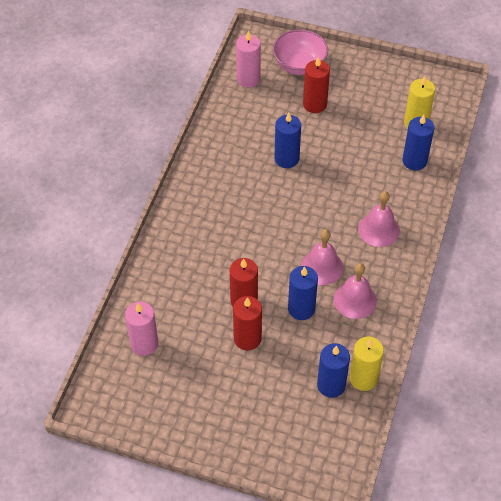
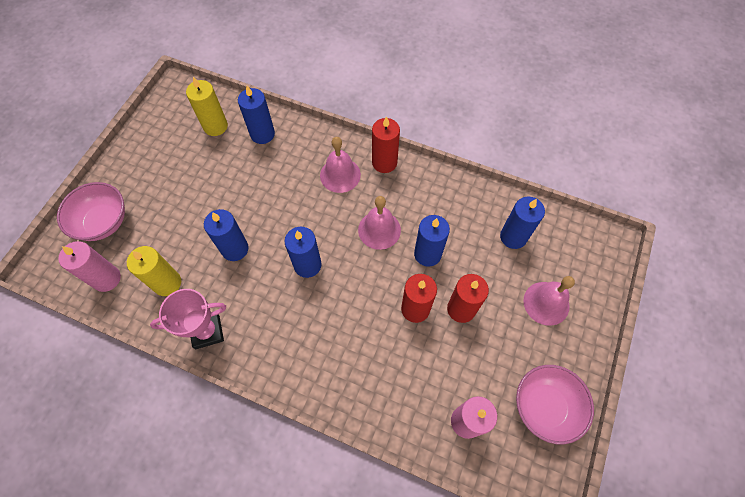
camera: 85 degrees left, 10 degrees up
(160, 407) = (545, 407): none -> pink bowl
(209, 152) = (207, 331): none -> pink trophy
(277, 214) = (307, 265): none -> blue candle
(315, 104) = (165, 213): red candle -> red candle (384, 162)
(355, 300) = (420, 205): pink bell -> pink bell (546, 303)
(363, 378) = (505, 209): yellow candle -> yellow candle (167, 283)

